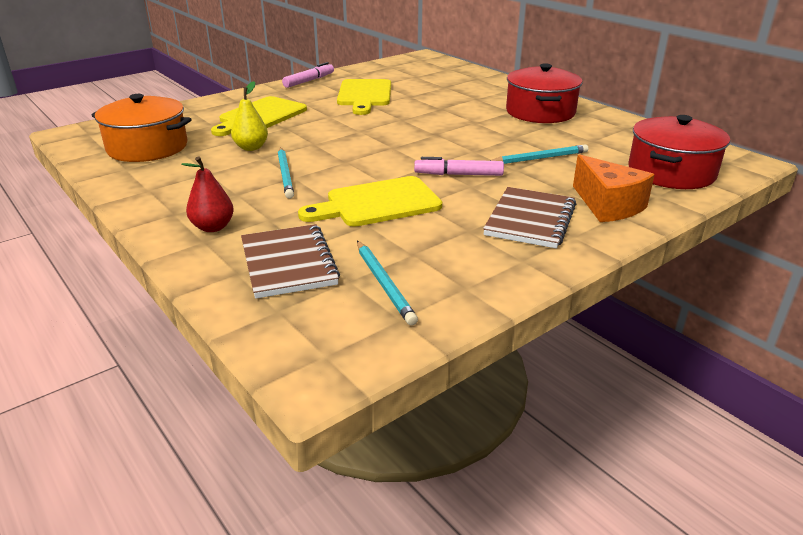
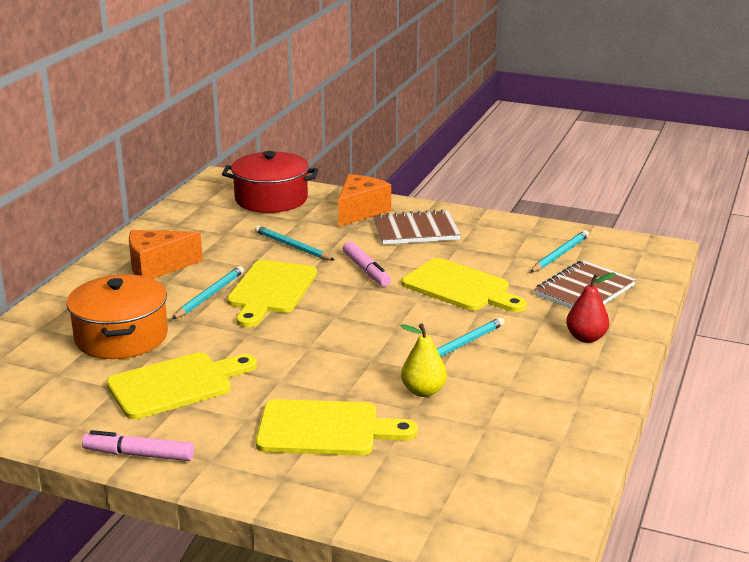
camera: 120 degrees left, 5 degrees down
(147, 147) = (500, 460): orange pot -> orange pot (121, 337)
(460, 136) = (271, 290): none -> yellow cutting board
(473, 118) = (209, 295): none -> turquoise pencil
(540, 112) = (157, 267): red pot -> orange cheese

